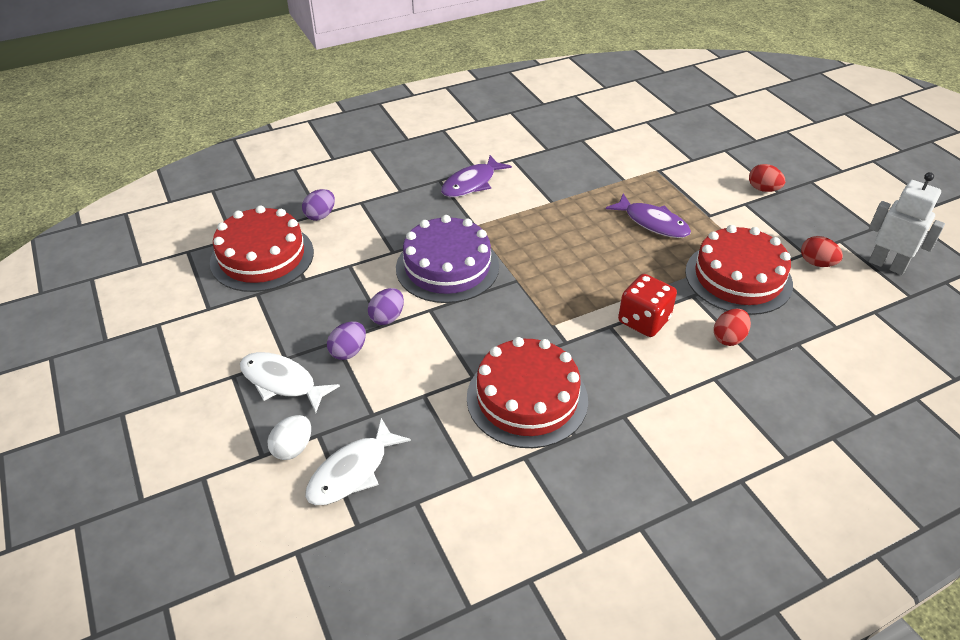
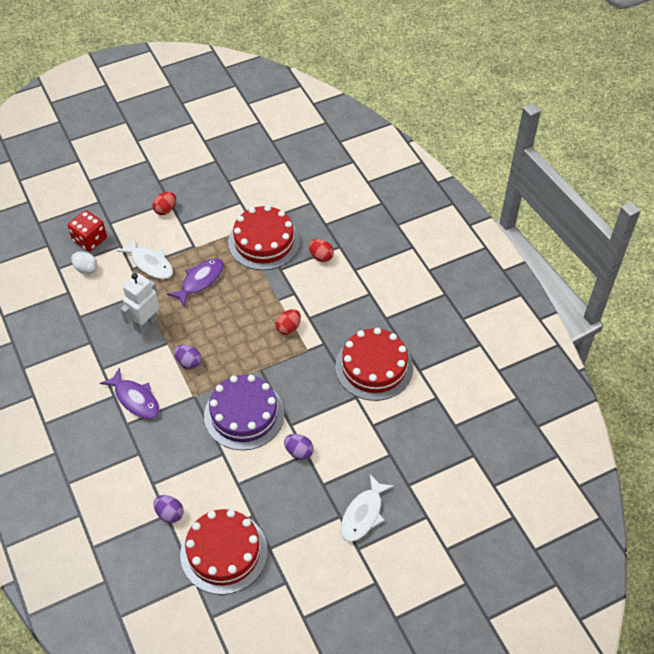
camera: 90 degrees left, 10 degrees up
(293, 448) = (420, 498): white egg -> white egg (86, 269)
(348, 351) = (333, 474): purple egg -> purple egg (188, 362)
(352, 471) = (436, 461): white fish -> white fish (150, 263)
(643, 320) = (304, 298): red dice -> red dice (90, 240)
(816, 263) = (251, 198): red egg -> red egg (288, 328)
(887, 265) = (255, 164): white robot -> white robot (146, 324)

